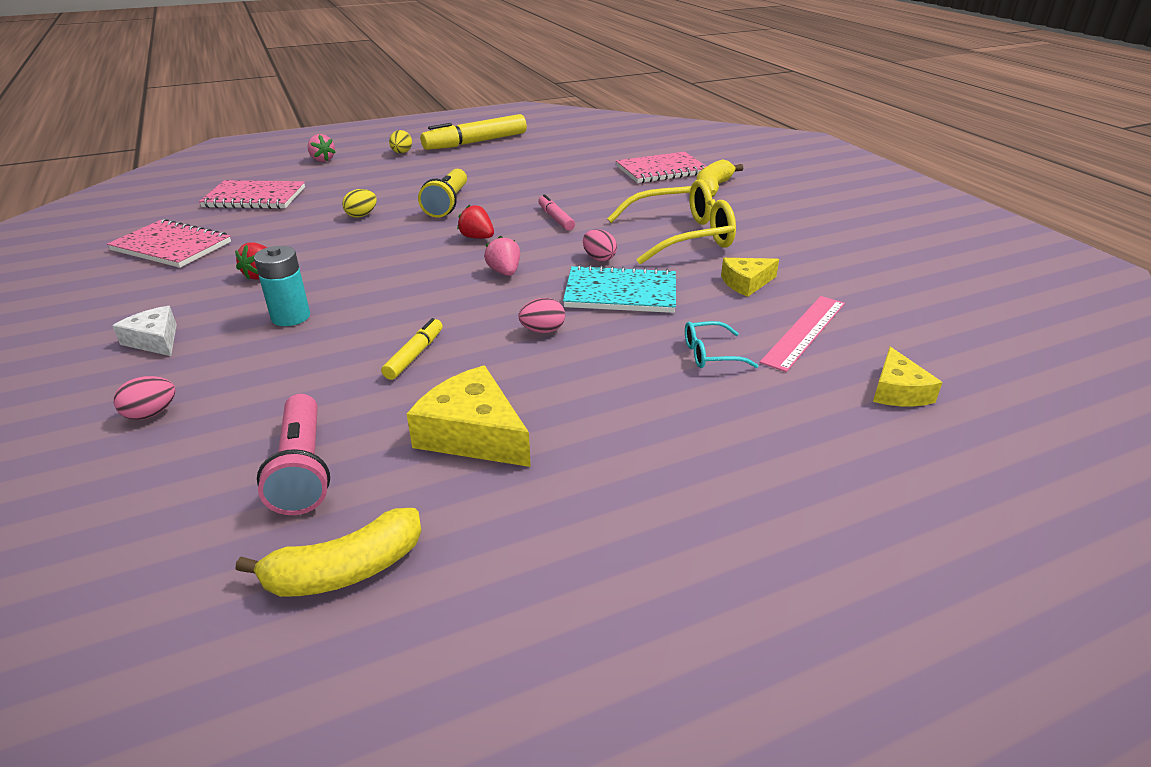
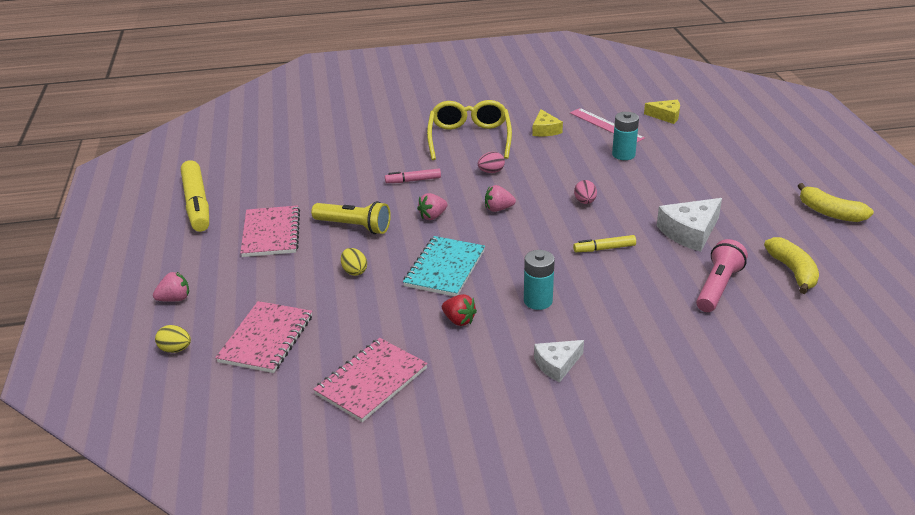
camera: 75 degrees left, 0 degrees up
(151, 414) = (657, 351): pink egg -> none
(302, 469) = (718, 287): pink flashlight -> pink flashlight turned 60 degrees counterclockwise
(401, 153) = (193, 248): yellow egg -> yellow egg (175, 349)
(414, 355) = (604, 248): yellow marker -> yellow marker turned 45 degrees counterclockwise
(473, 434) = (690, 232): yellow cheese -> white cheese
(477, 237) = (432, 216): red strawberry -> pink strawberry
(620, 293) = (544, 170): turquoise notebook -> turquoise notebook (445, 268)
(661, 170) = (341, 126): pink notebook -> pink notebook (271, 233)
(710, 354) = (623, 155): turquoise glasses -> turquoise battery
(713, 188) = (391, 114): yellow banana -> yellow banana (830, 213)

